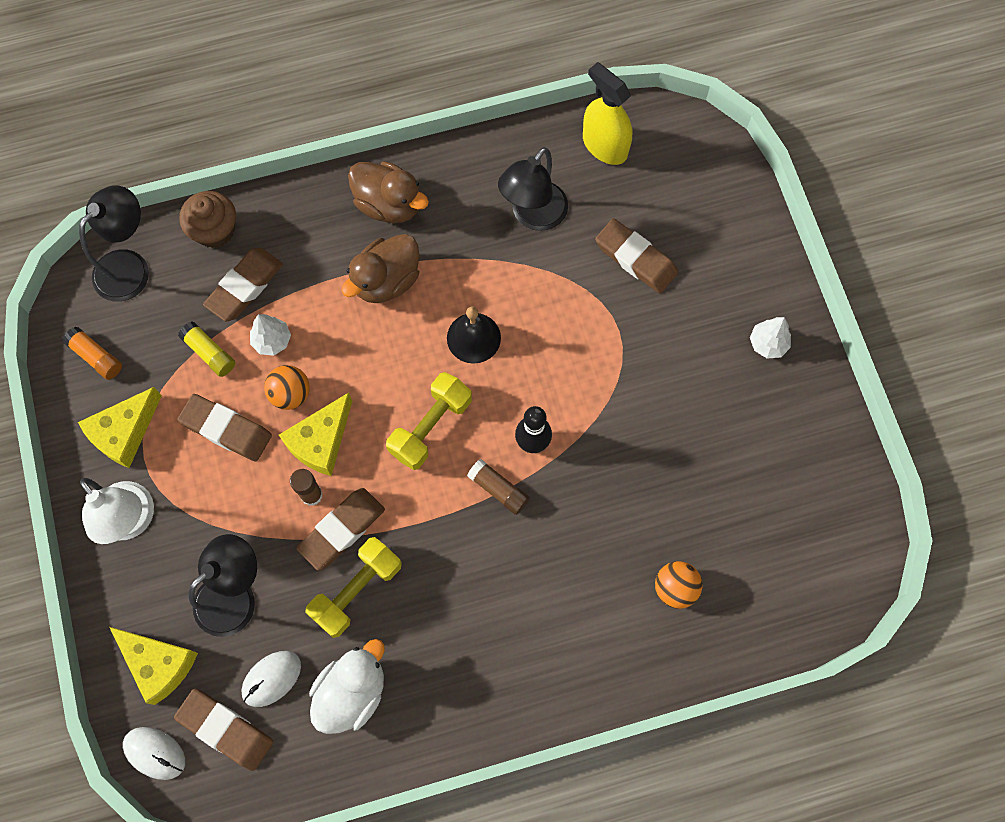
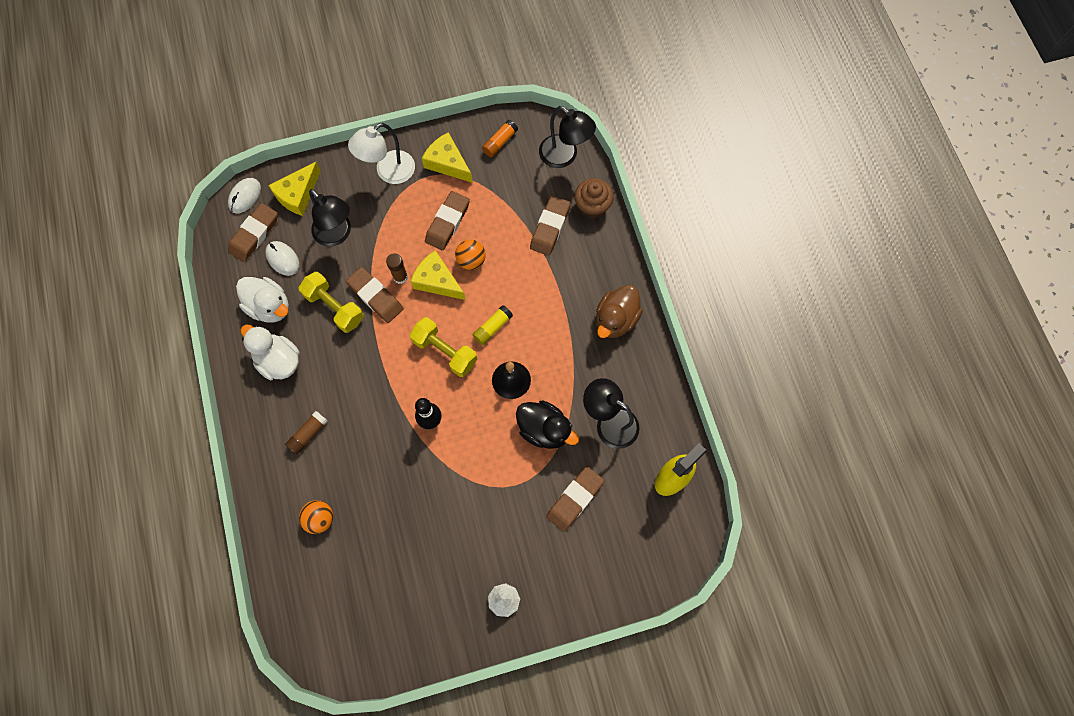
camera: 90 degrees right, 0 degrees up
(209, 353) = (502, 209): yellow glue stick -> yellow glue stick (492, 327)
(244, 287) = (550, 227): brown eraser -> brown eraser turned 75 degrees clockwise
(272, 341) = (510, 247): white tree -> none
(386, 281) = (555, 319): brown duck -> none
(441, 669) = (279, 361): none -> white duck
(498, 489) = (398, 397): brown glue stick -> brown glue stick (308, 434)
(543, 295) = (544, 429): none -> black duck

